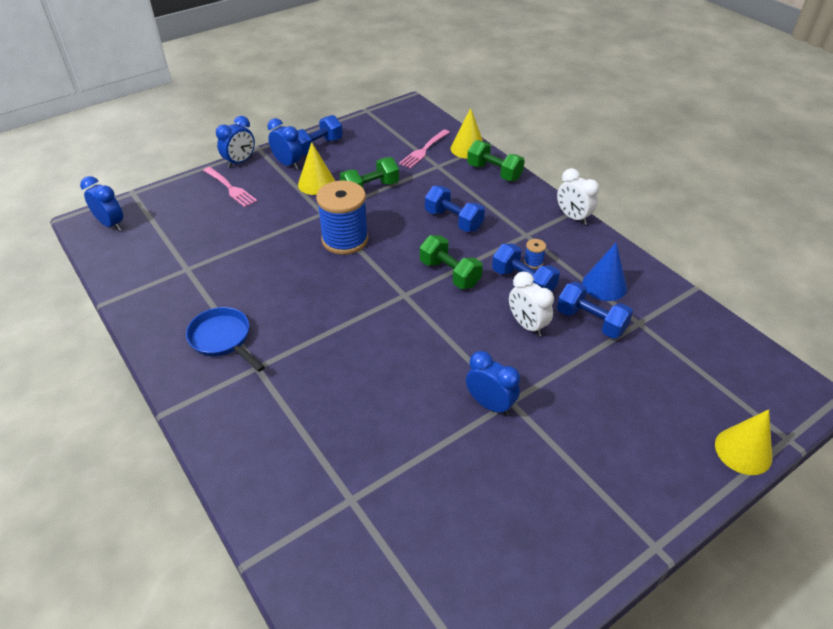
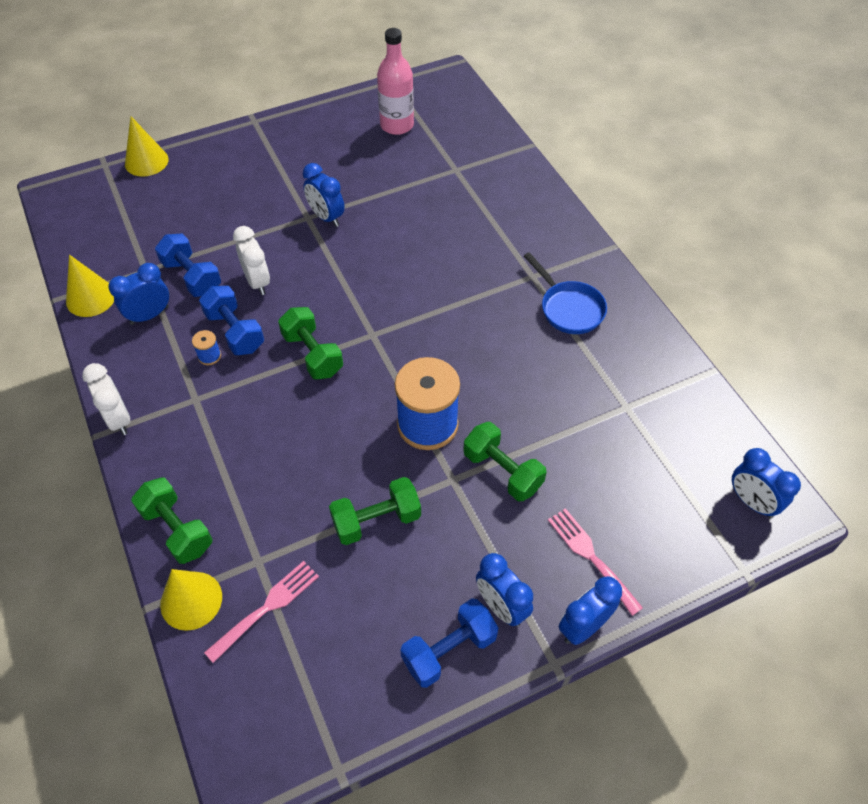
camera: 170 degrees left, 10 degrees up
(287, 221) = (502, 471): none -> green dumbbell
(316, 183) = (457, 547): yellow cone -> yellow cone (91, 298)
(448, 572) = (397, 125): none -> pink bottle
(453, 220) = (277, 437): blue dumbbell -> none
(604, 285) = (149, 315): blue cone -> blue clock

